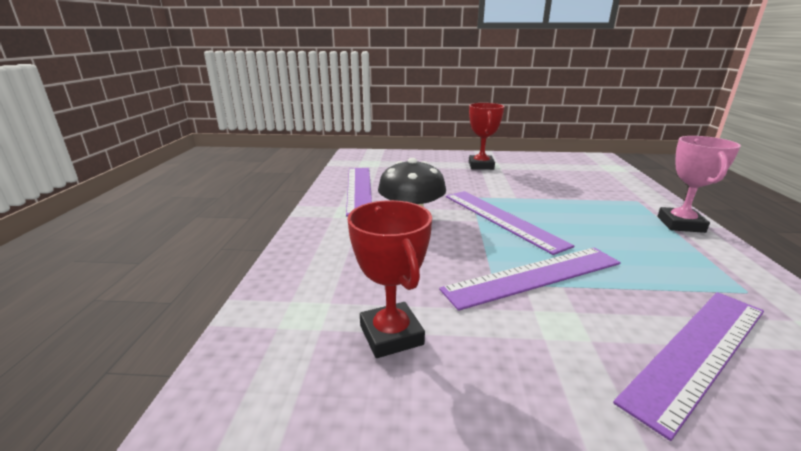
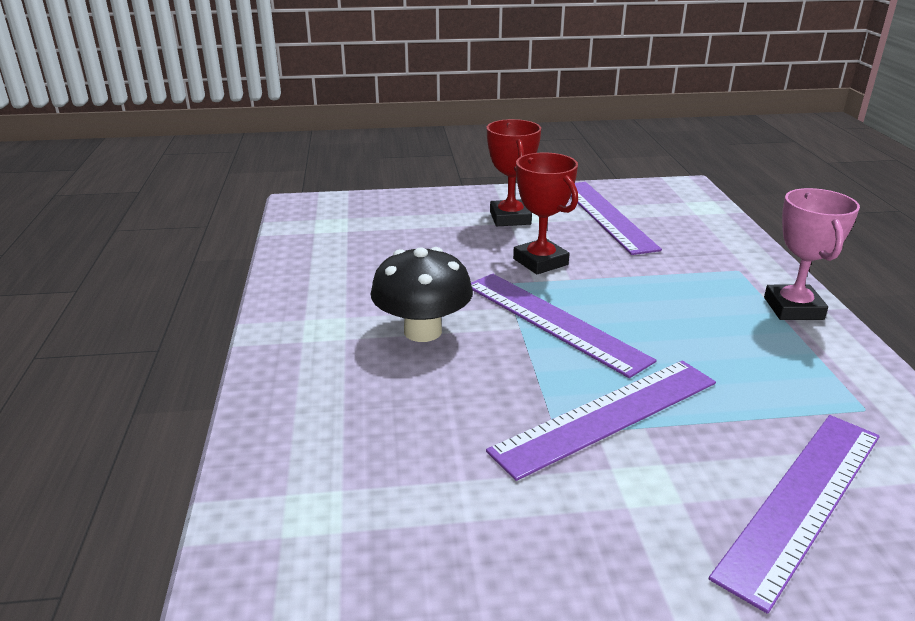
camera: 10 degrees left, 5 degrees up
(359, 189) = (329, 282): purple ruler -> purple ruler (606, 216)
(391, 335) = (436, 528): red trophy -> red trophy (540, 262)

